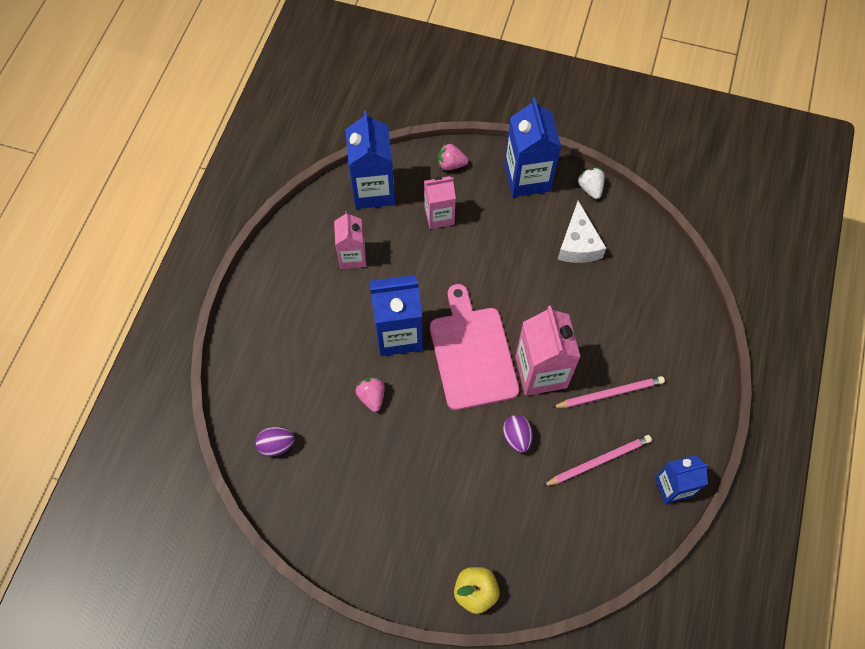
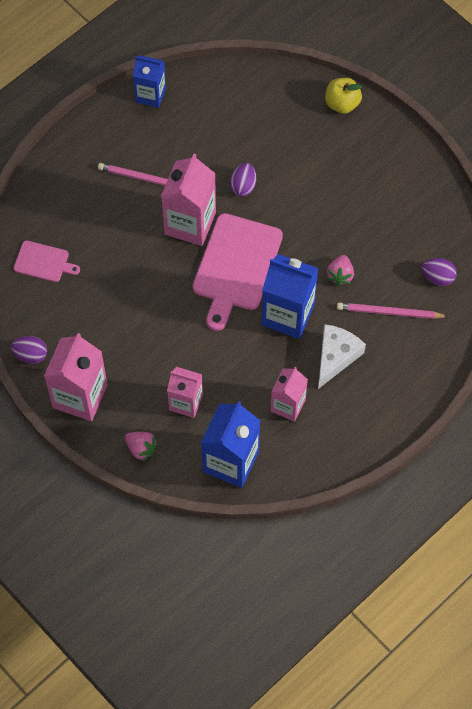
camera: 150 degrees left, 0 degrees up
(527, 178) = (80, 396): blue carton -> pink carton
(578, 244) = (81, 310): white cheese -> white cheese (336, 356)
(590, 188) = (30, 355): white strawberry -> purple egg
(598, 461) = (192, 138): pink pencil -> pink pencil (389, 312)
(640, 267) = (43, 262): none -> pink cutting board

